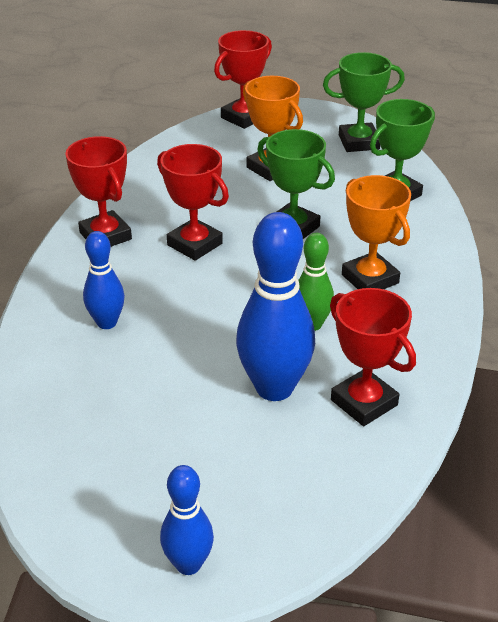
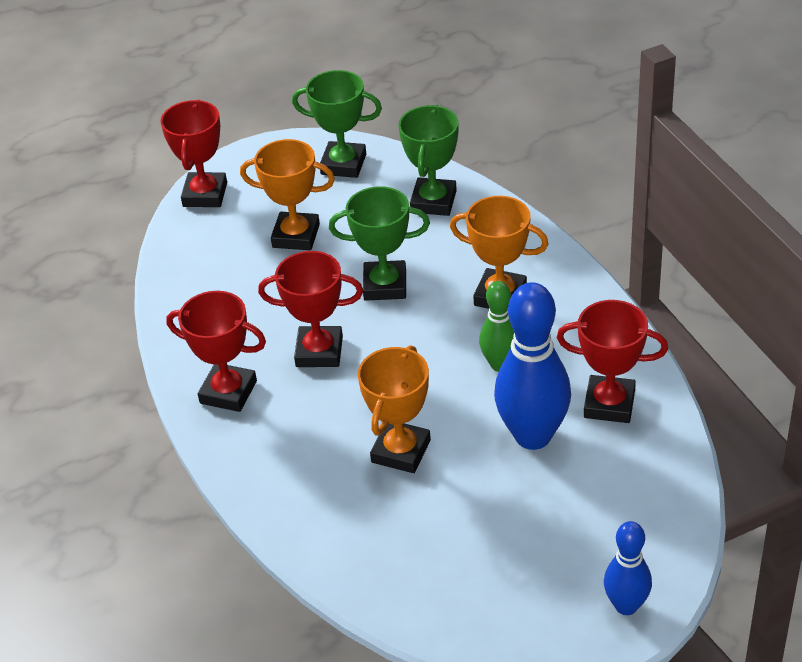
camera: 35 degrees left, 5 degrees up
(107, 323) = (334, 469): blue bowling pin -> none
(166, 339) = (401, 451): none -> orange trophy
(359, 142) = (343, 164): green trophy -> green trophy turned 60 degrees clockwise

